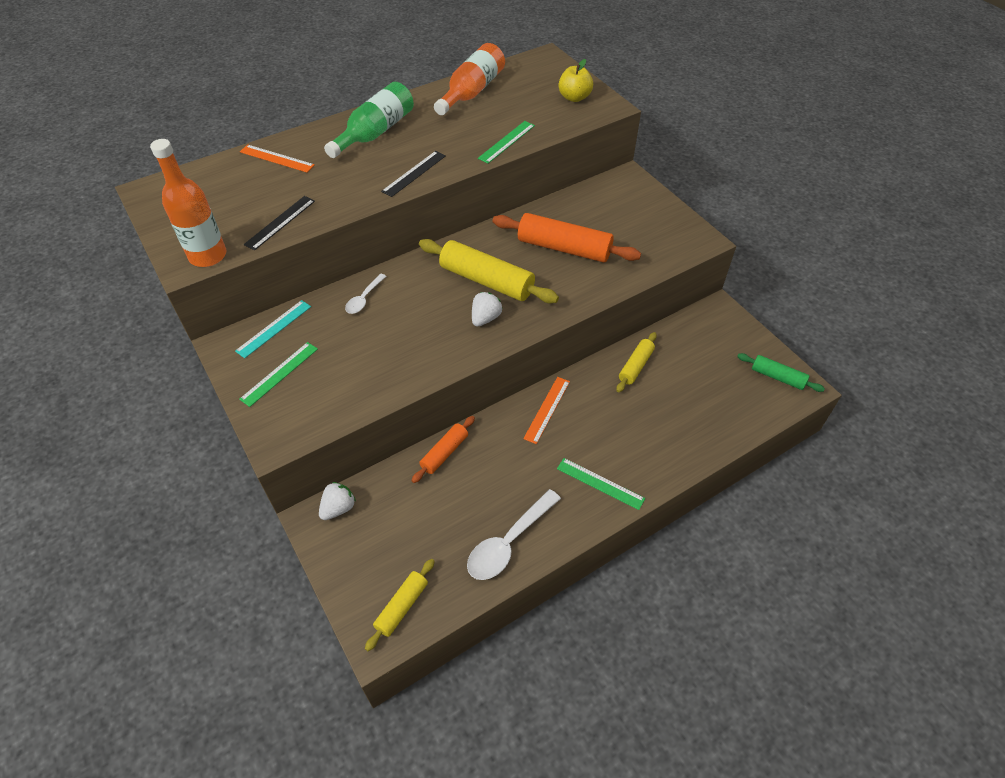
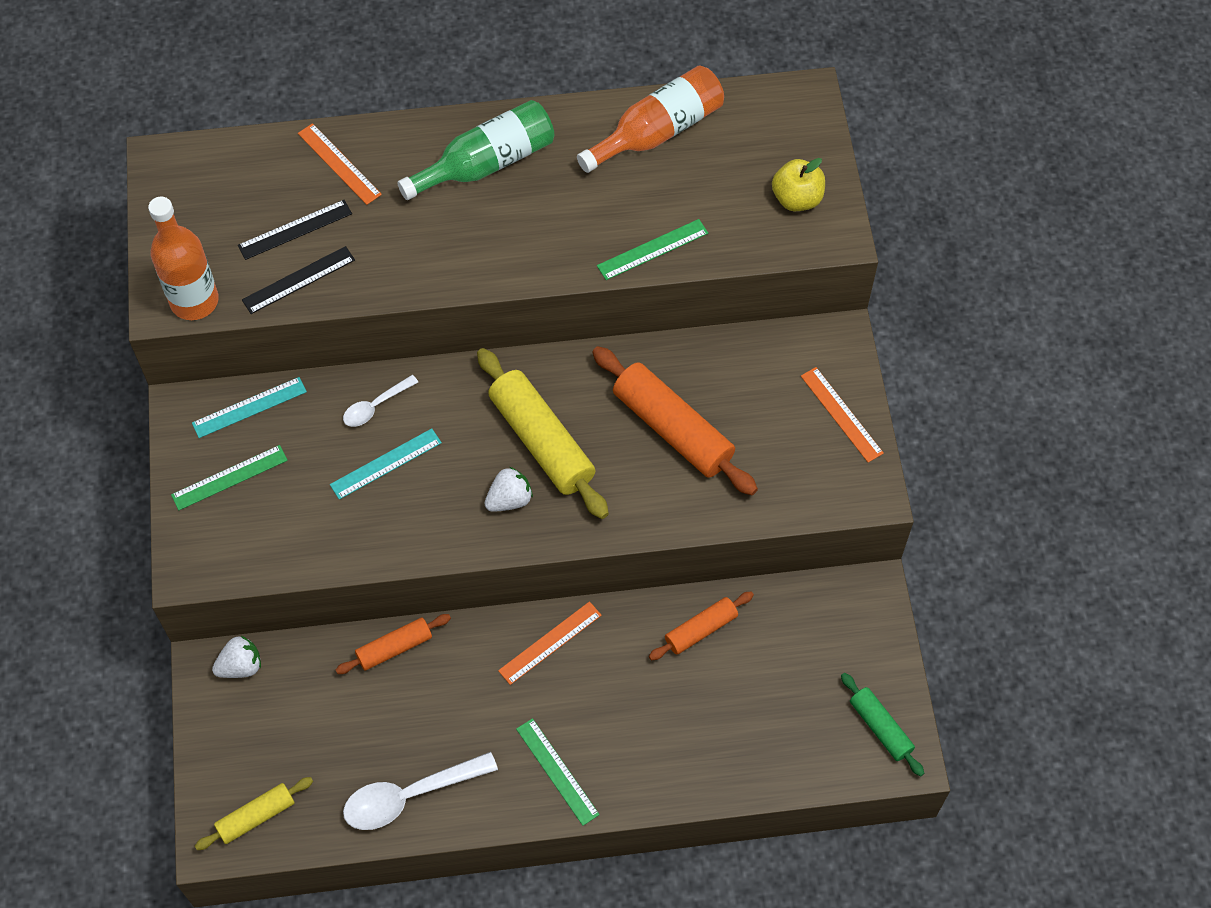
camera: 25 degrees right, 10 degrees up
(389, 327) = (386, 464): none -> turquoise ruler
(414, 173) = (500, 260): black ruler -> black ruler (295, 229)
(635, 366) = (700, 630): yellow rolling pin -> orange rolling pin
(656, 209) = (841, 414): none -> orange ruler

